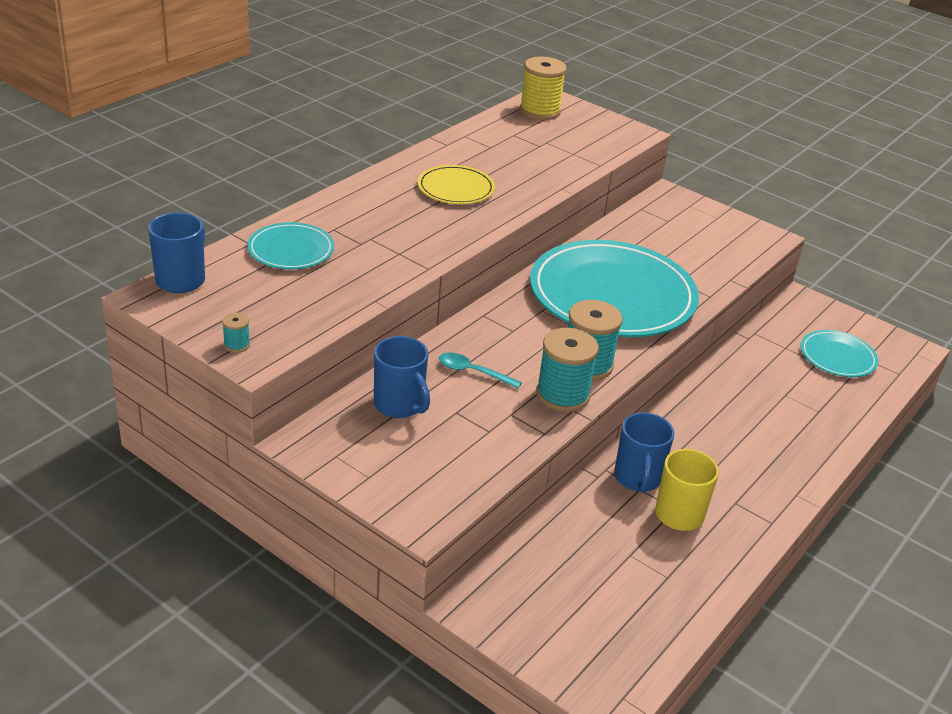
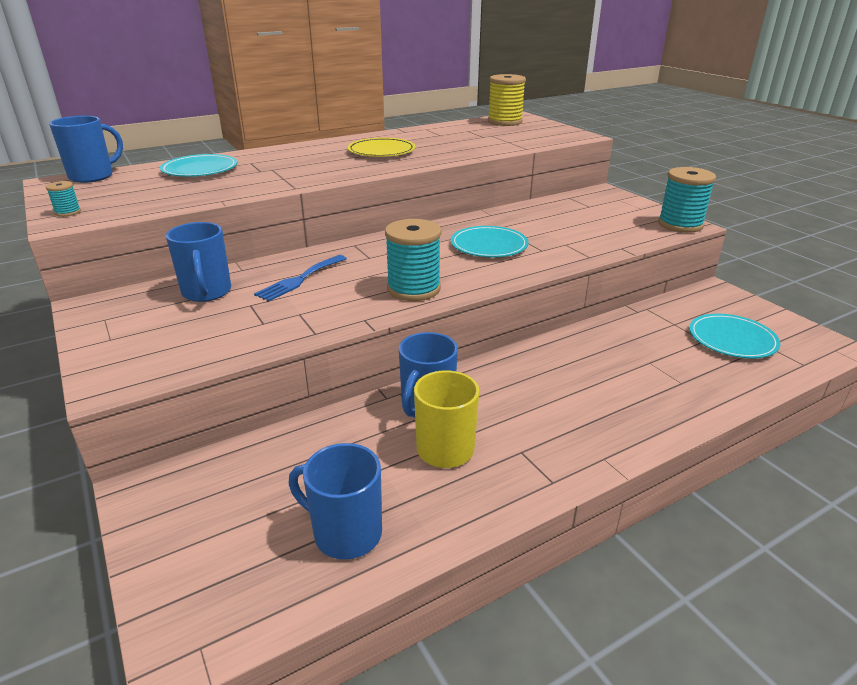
camera: 25 degrees right, 5 degrees down
(473, 372) = (300, 279): turquoise spoon -> blue fork
(562, 395) = (365, 307): turquoise spool -> turquoise spool (680, 224)
(612, 295) = (489, 245): turquoise plate -> turquoise plate, size x0.47
(656, 598) = (346, 533): none -> blue mug

